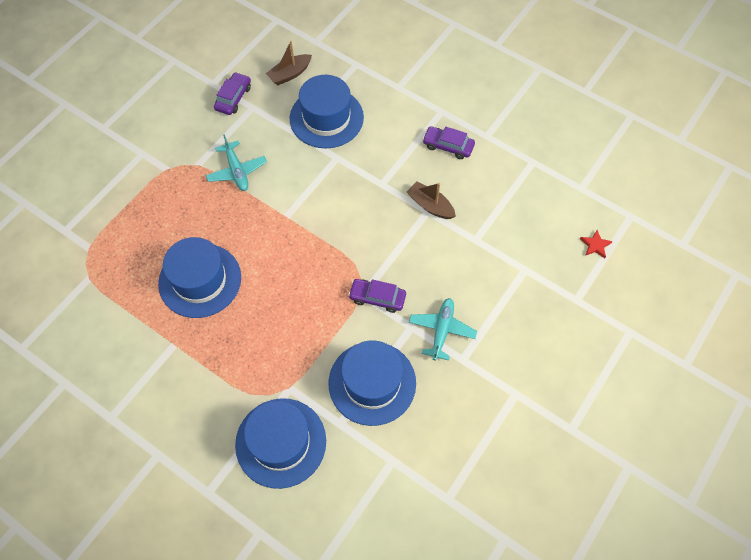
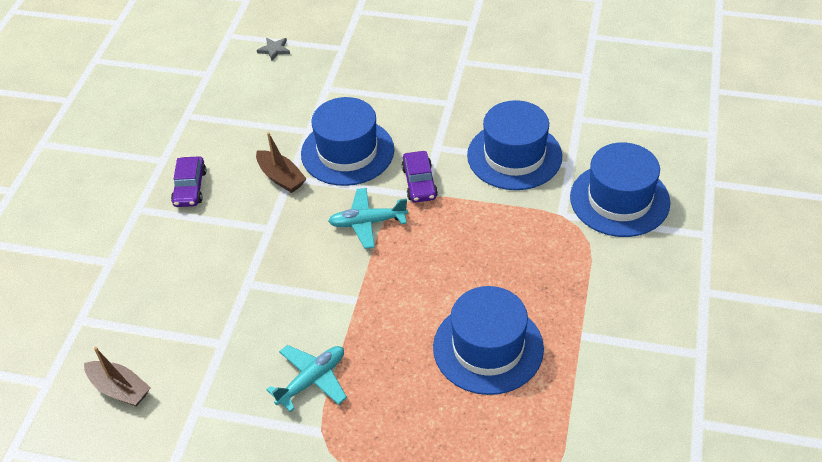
camera: 110 degrees left, 15 degrees down
(233, 98) = (186, 441): purple car -> none
(326, 118) = (186, 317): blue hat -> blue hat (347, 152)
(430, 205) = (281, 177): brown boat -> brown boat turned 60 degrees counterclockwise
(442, 330) = (428, 125): turquoise plane -> turquoise plane (367, 222)
(595, 245) = (274, 50): red star -> grey star

